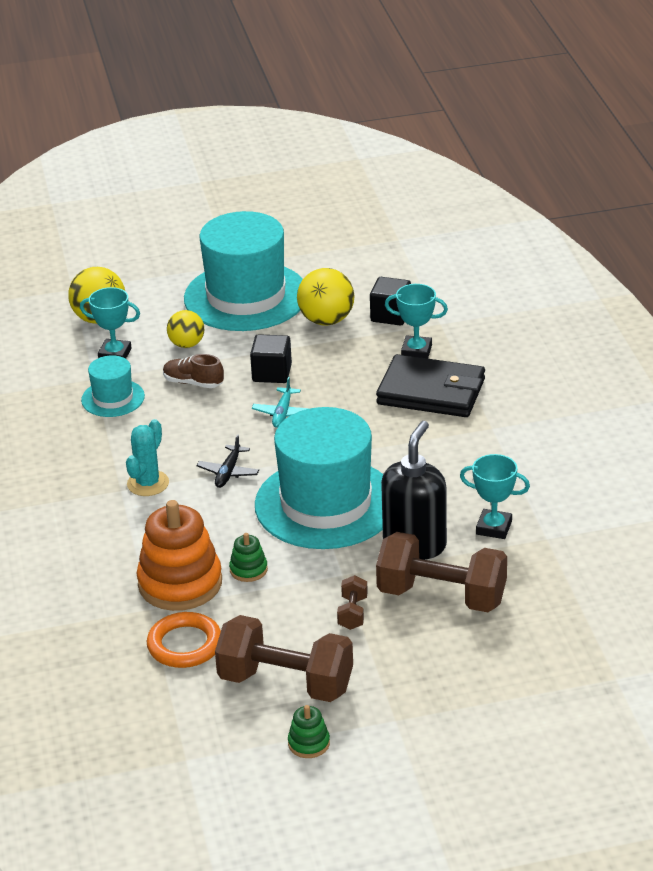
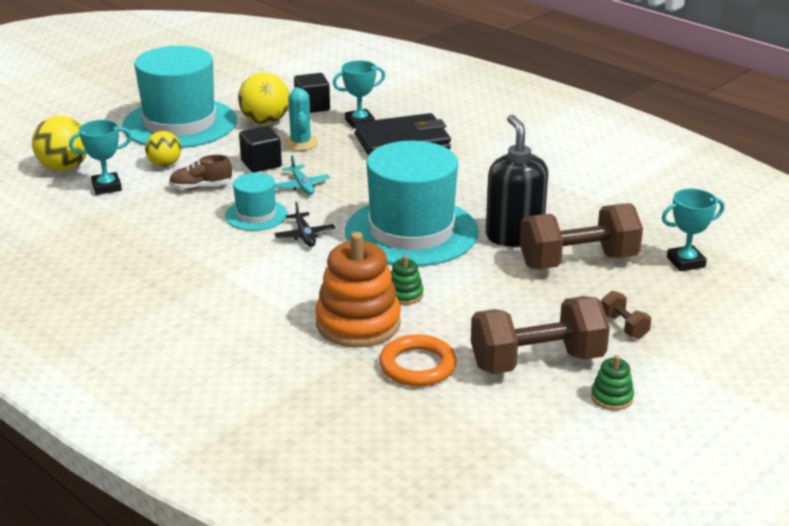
camera: 35 degrees left, 5 degrees down
(113, 398) = (140, 216): turquoise hat -> turquoise hat (256, 215)
(148, 483) = (243, 264): turquoise cactus -> turquoise cactus (300, 143)
(352, 613) = (526, 295): brown dumbbell -> brown dumbbell (624, 326)
(494, 528) = (557, 208): turquoise trophy -> turquoise trophy (685, 262)

